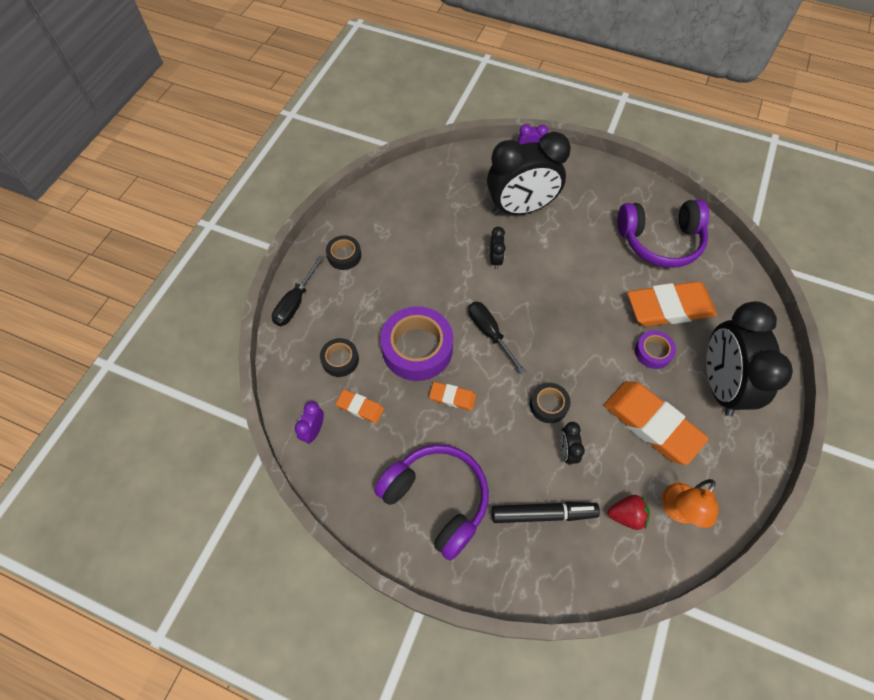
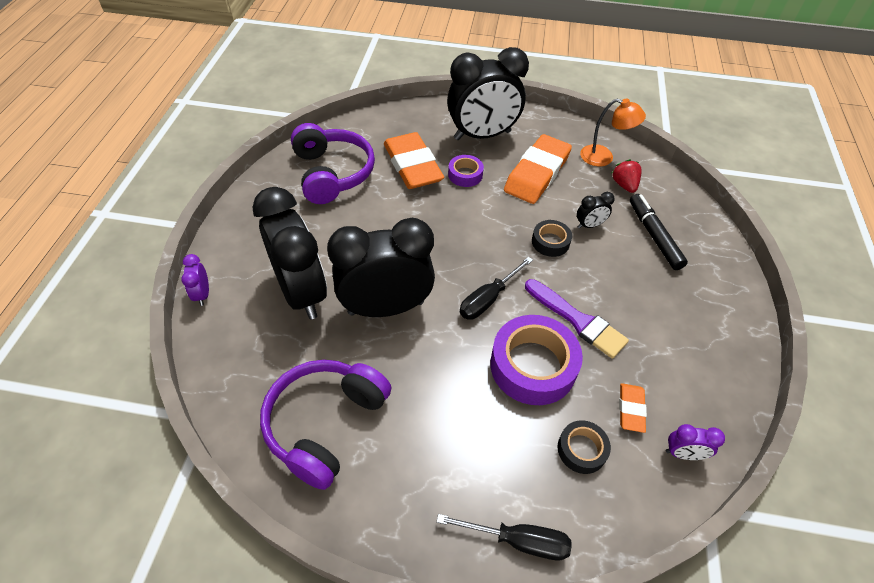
camera: 105 degrees left, 10 degrees down
(344, 255) = (419, 492): black tape -> none
(437, 500) = (688, 315): purple headphones -> purple headphones (325, 424)
(452, 397) = (577, 320): orange eraser -> purple brush
(495, 259) = (386, 307): black clock -> black clock, size x2.50

